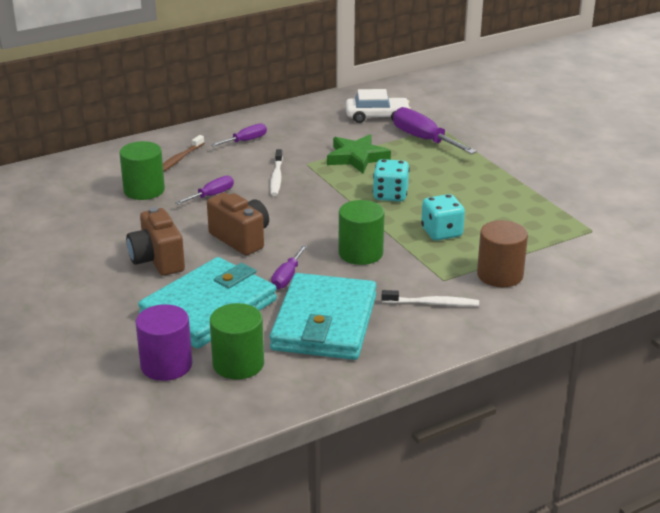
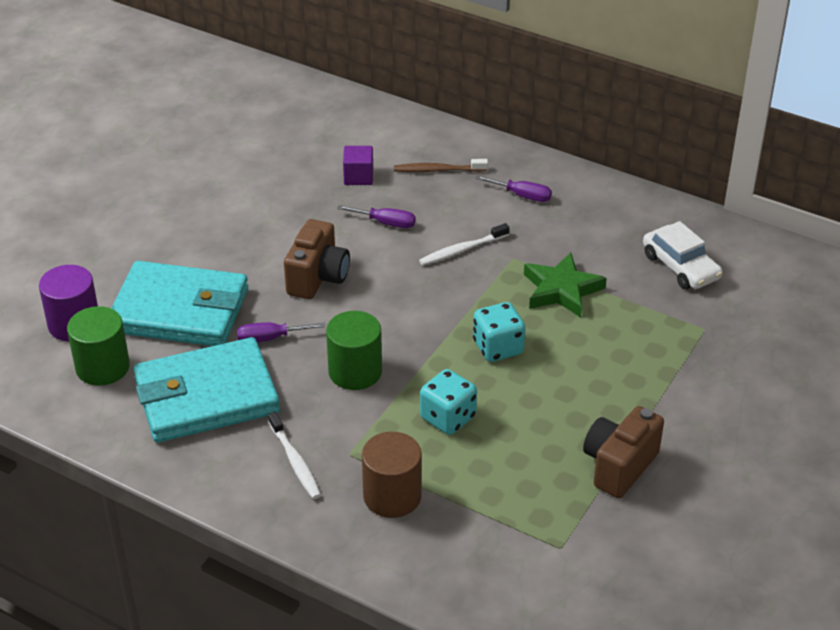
camera: 60 degrees right, 10 degrees up
(144, 190) = (358, 176): green cylinder -> purple cube
(157, 260) = (237, 243): brown camera -> brown camera (619, 466)
(424, 139) = (659, 325): purple screwdriver -> none

